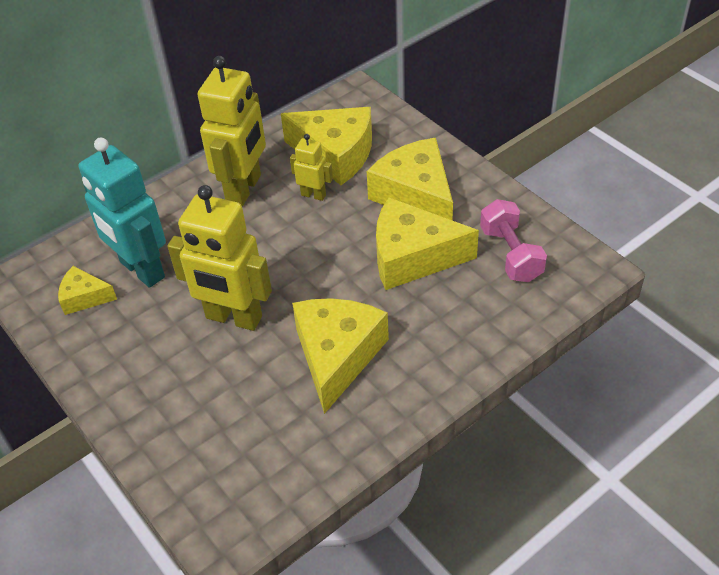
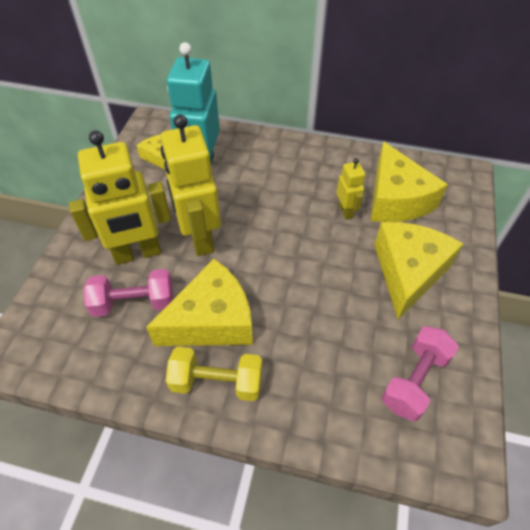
camera: 50 degrees right, 5 degrees up
(244, 189) = (314, 172): yellow robot -> yellow robot (137, 253)
(260, 408) = (134, 303): none -> pink dumbbell
(402, 384) = (217, 382): none -> yellow dumbbell
(412, 257) = (346, 309): yellow cheese -> none

